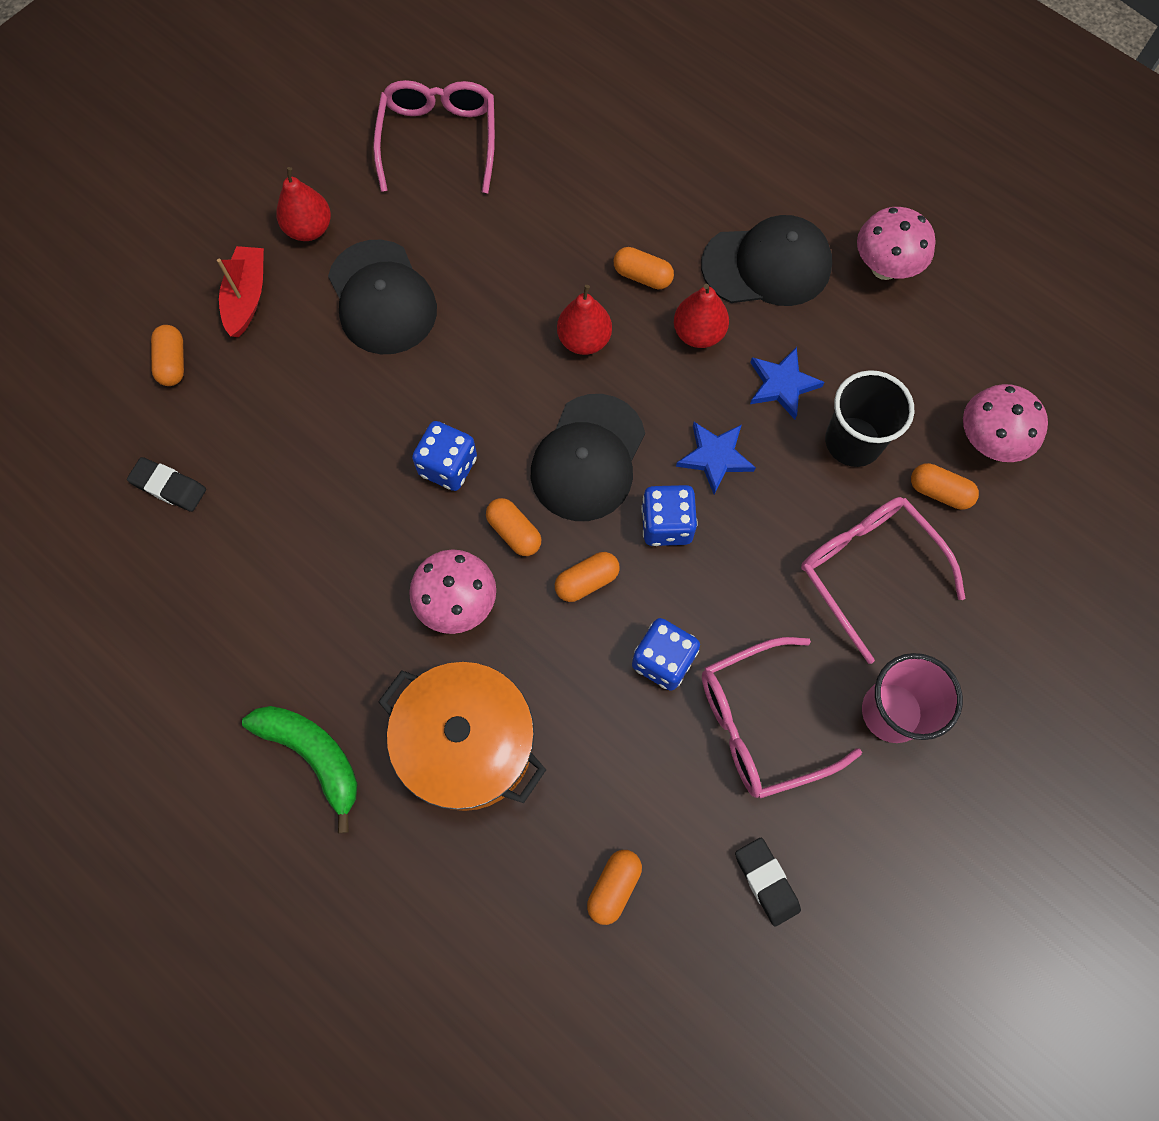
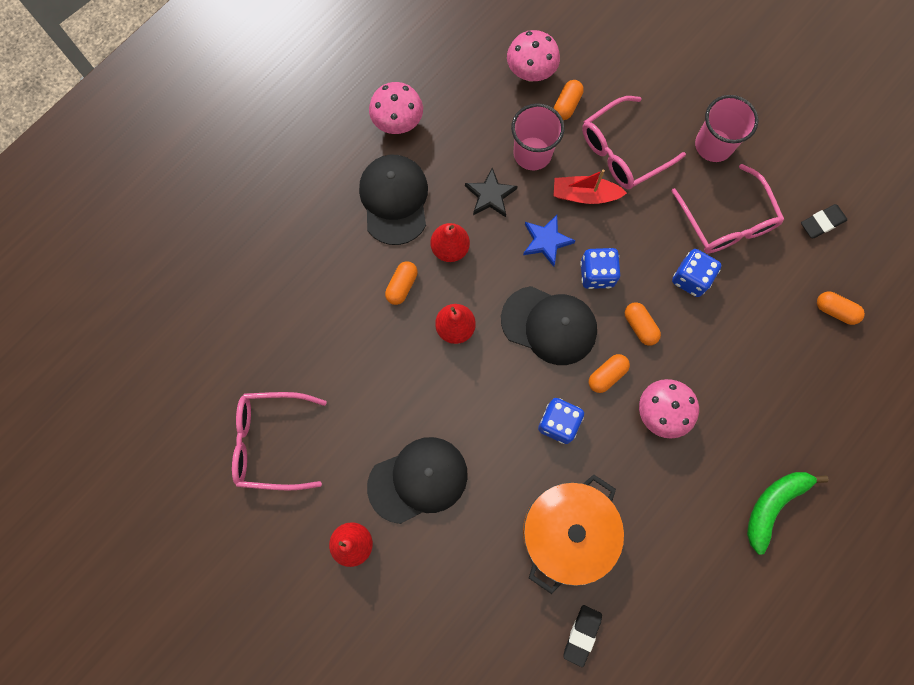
camera: 90 degrees left, 5 degrees up
(173, 362) = (475, 645): orange capsule -> none
(247, 297) = (416, 590): red boat -> red boat (585, 195)
(467, 744) = (756, 403): orange pot -> orange pot (567, 532)
(782, 384) = (490, 195): blue star -> black star
(853, 441) = (532, 153): black cup -> pink cup

